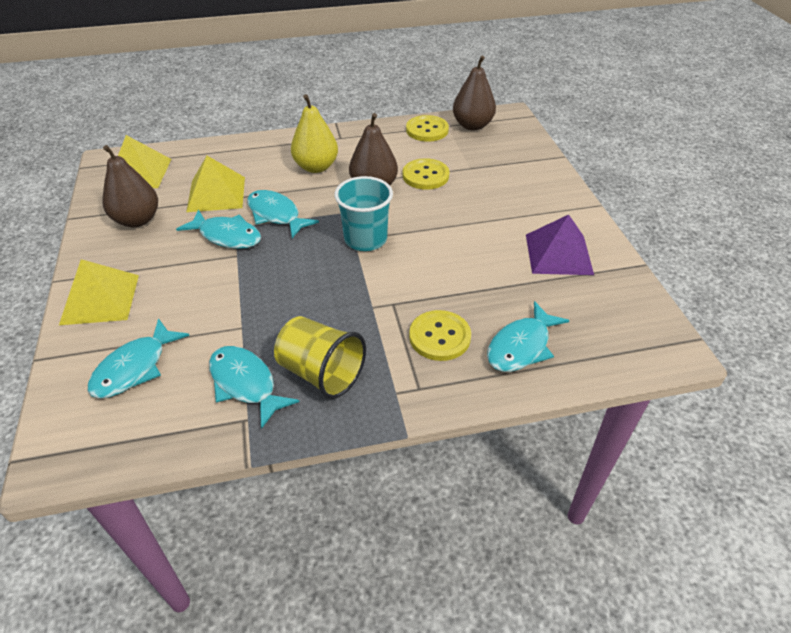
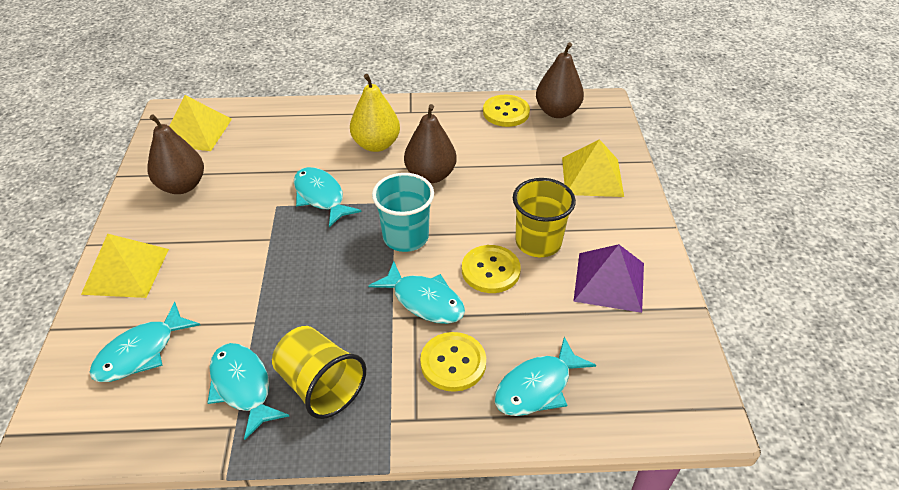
camera: 10 degrees right, 0 degrees up
(216, 194) = (267, 165): yellow pyramid -> yellow pyramid (592, 176)
(227, 236) = (265, 215): turquoise fish -> turquoise fish (424, 301)
(425, 176) = (489, 168): yellow button -> yellow button (490, 270)
(487, 230) = (538, 242): none -> yellow cup

